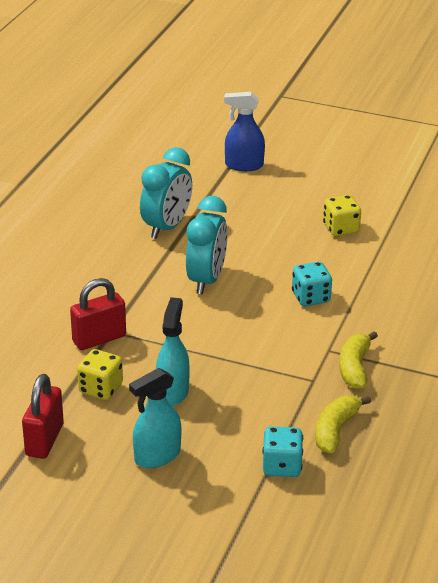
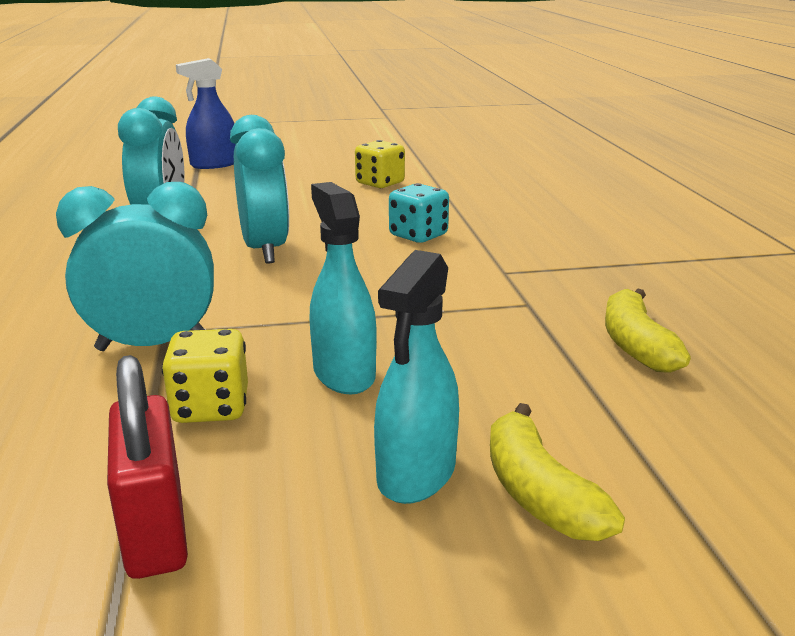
camera: 30 degrees left, 10 degrees down
(99, 339) = (153, 345): red padlock -> turquoise clock
(282, 466) = (632, 413): turquoise dice -> none
(355, 368) = (560, 279): yellow banana -> yellow banana (539, 493)

